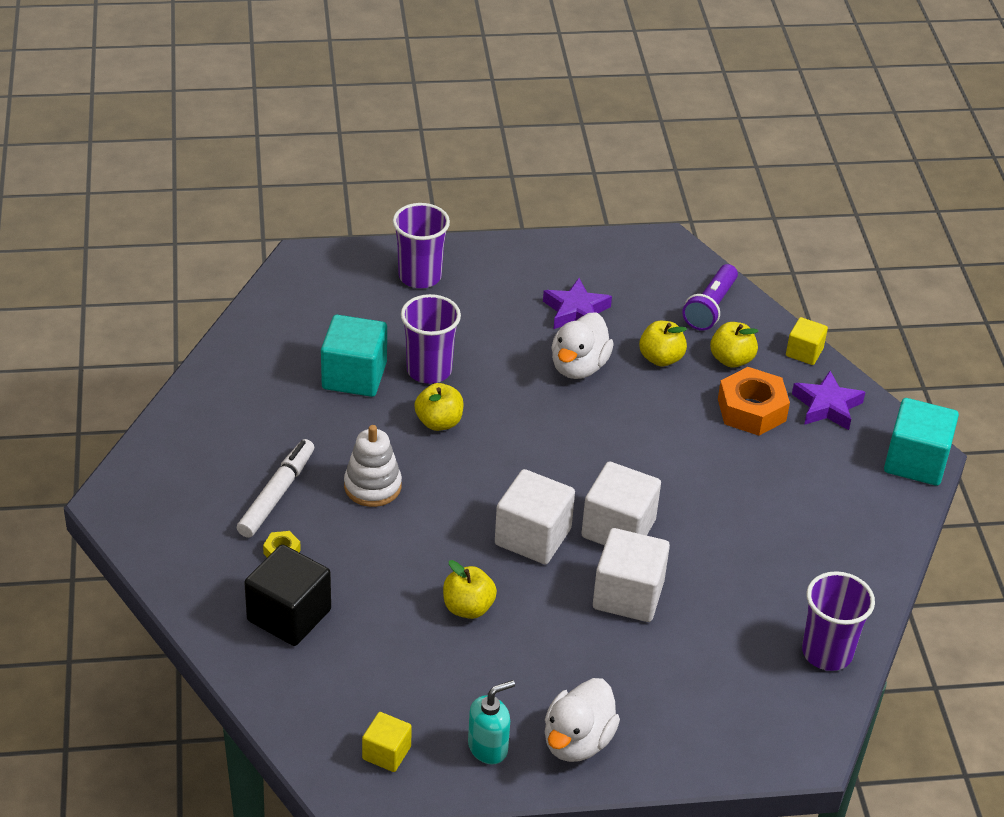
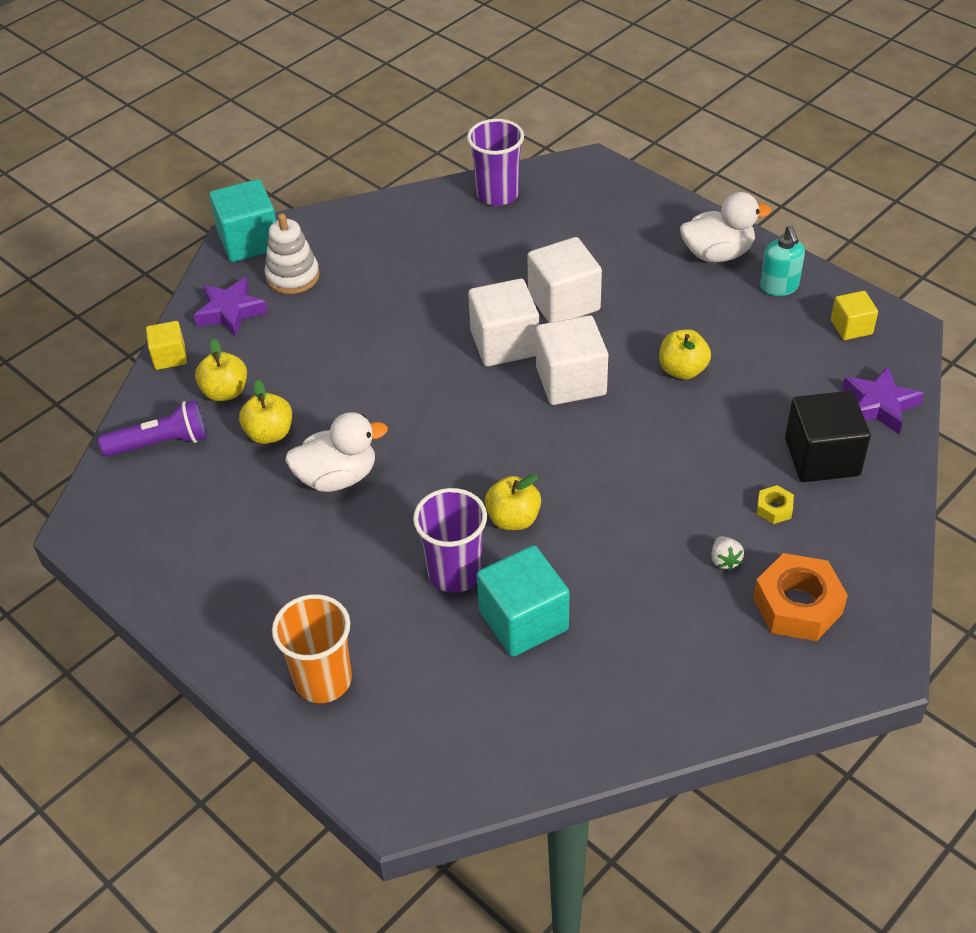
camera: 125 degrees left, 5 degrees up
(276, 494) = (724, 560): white marker -> white strawberry
(372, 486) = (637, 507): white stacking toy -> white stacking toy (293, 276)
(420, 276) = (323, 680): purple cup -> orange cup
(488, 747) = (779, 287): turquoise soap dispenser -> turquoise soap dispenser turned 120 degrees counterclockwise
(576, 311) = (259, 527): purple star -> purple star (879, 405)
(751, 410) = (281, 348): orange nut -> orange nut (797, 605)

